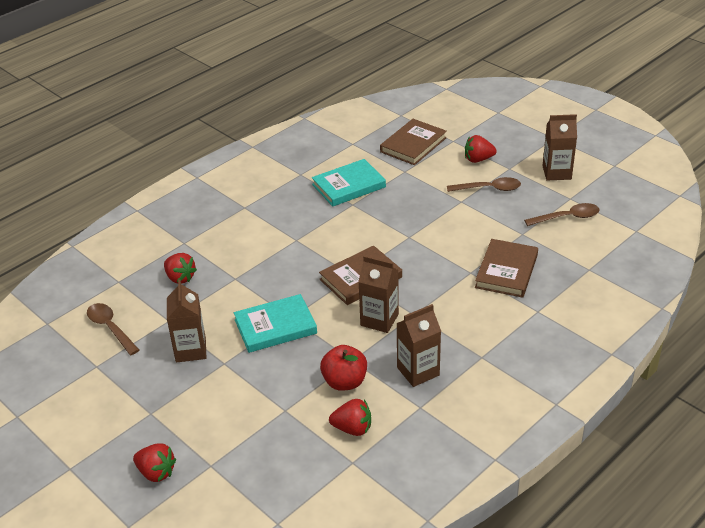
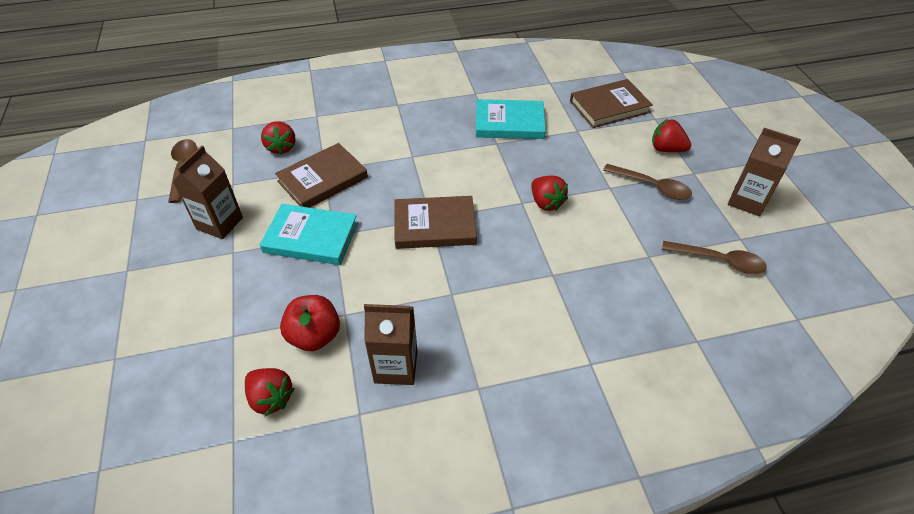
camera: 30 degrees right, 10 degrees up
(156, 472) = (67, 337): red strawberry -> red strawberry (546, 203)
(379, 320) = (411, 282): brown carton -> none
(506, 271) = (594, 293): brown book -> brown book (323, 179)

